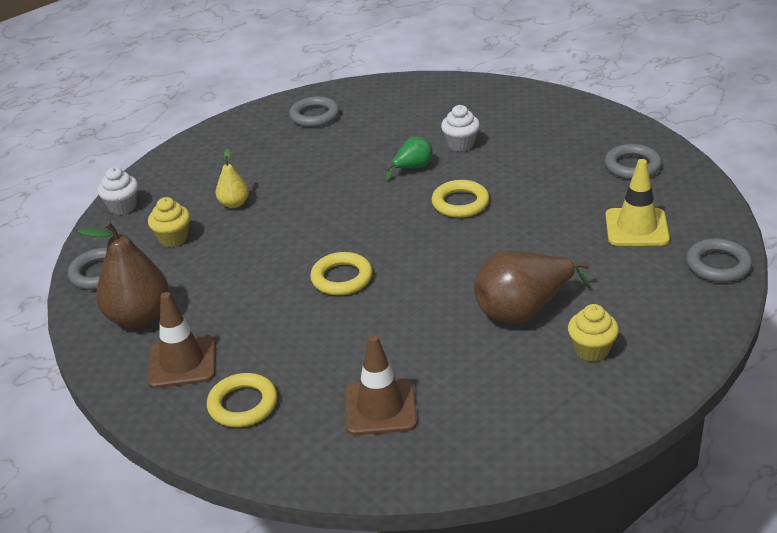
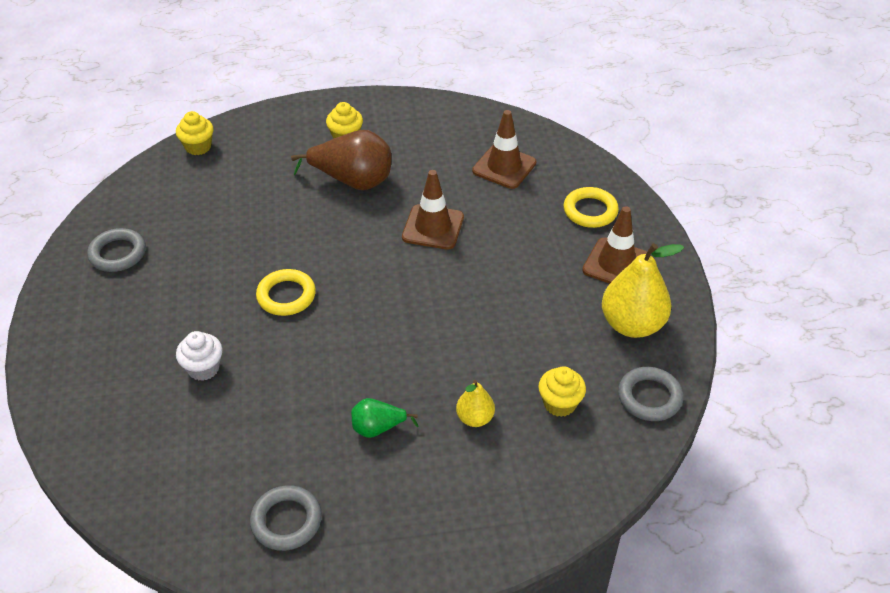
camera: 150 degrees left, 10 degrees up
(123, 207) = (590, 487): white cupcake -> none
(139, 317) = (632, 324): brown pear -> yellow pear
(342, 278) = (447, 274): yellow ring -> none
(395, 308) = (433, 227): none -> brown traffic cone
(412, 168) = (277, 363): green pear -> green pear (378, 428)
(636, 227) = (200, 199): yellow traffic cone -> none
(718, 265) = (198, 147): grey ring -> yellow cupcake

